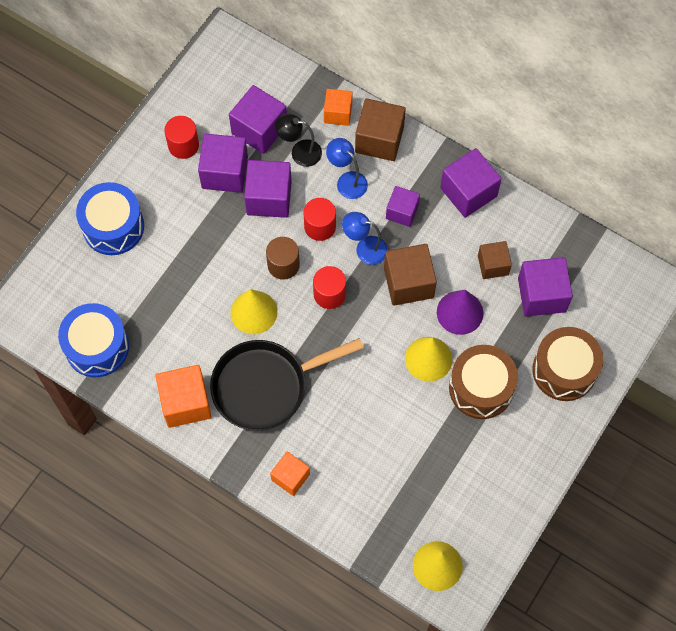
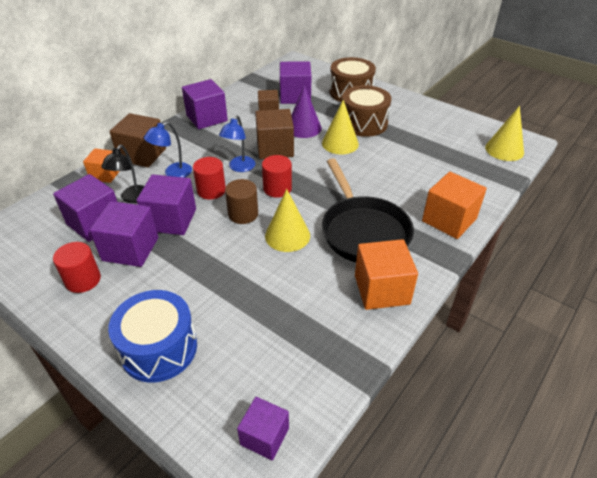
camera: 85 degrees left, 25 degrees down
(97, 347) = (313, 369): blue drum -> none
(290, 477) = (449, 220): orange cube -> orange cube, size x1.59
(402, 212) = (212, 148): purple cube -> purple cube (264, 436)

